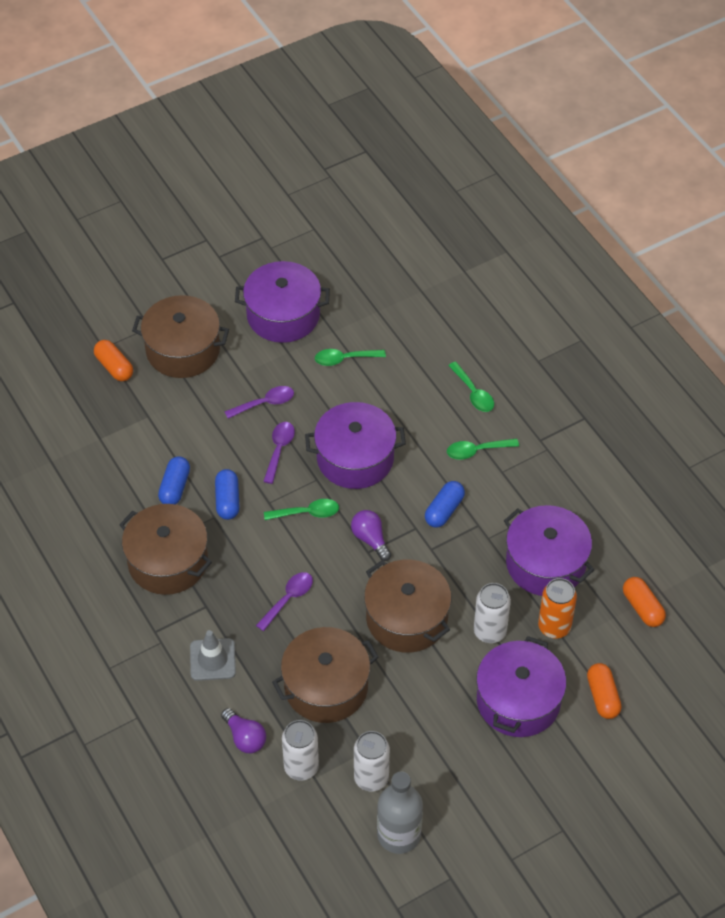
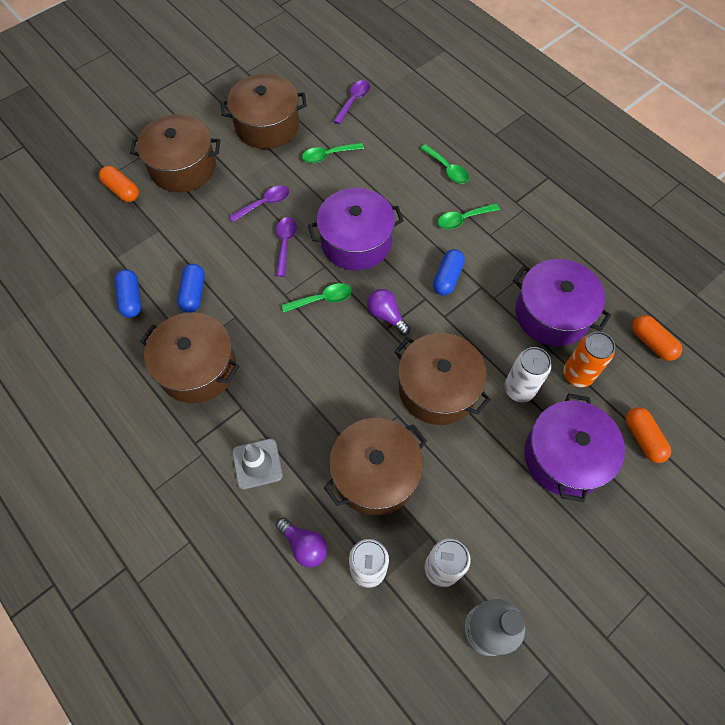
camera: 10 degrees left, 10 degrees up
(227, 500) = (245, 298): blue capsule -> blue capsule (131, 299)
(283, 315) = (267, 125): purple pot -> brown pot
(288, 599) = (320, 387): purple spoon -> purple spoon (353, 101)

